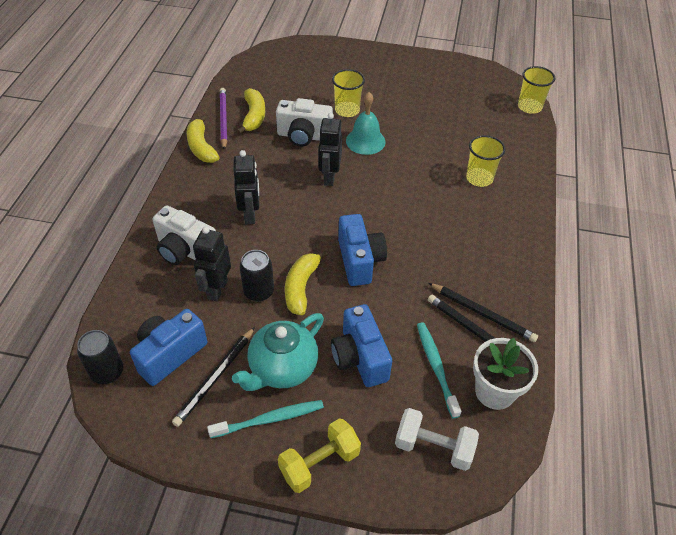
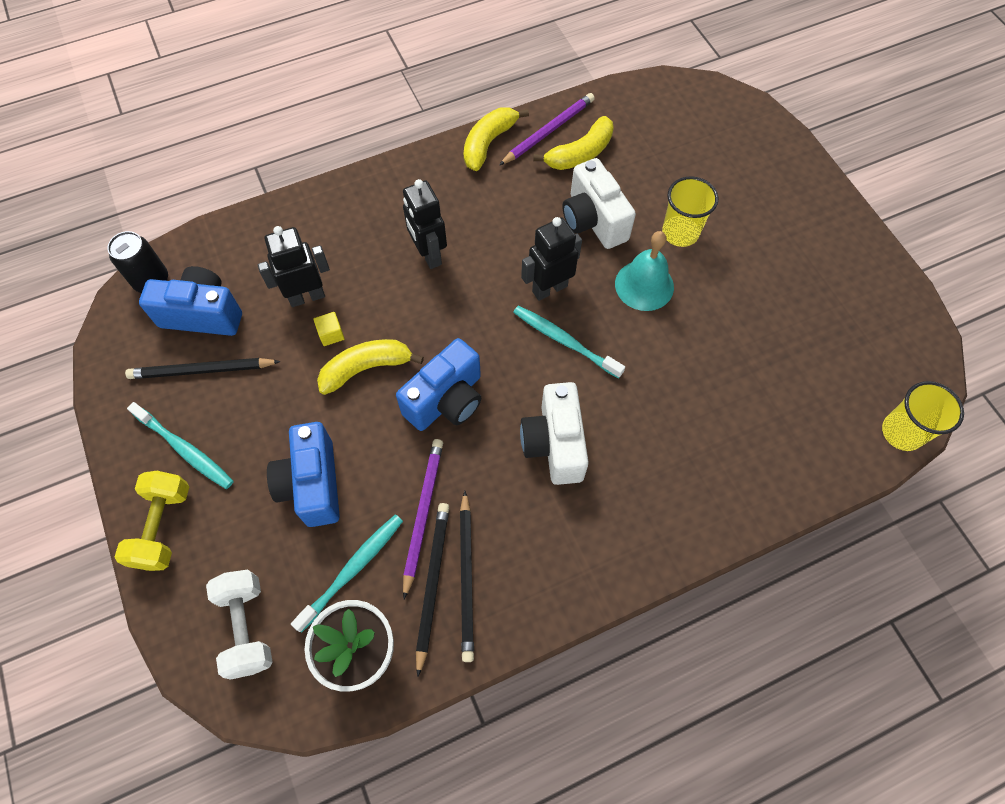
camera: 55 degrees right, 15 degrees up
(185, 251) = (335, 235): white camera -> white camera (554, 444)
(250, 215) = (429, 254): black robot -> black robot turned 105 degrees clockwise
(259, 291) = (331, 334): black can -> yellow cube
(282, 368) = (251, 420): turquoise teapot -> none
(319, 463) = (163, 527): yellow dumbbell -> yellow dumbbell turned 75 degrees clockwise
(359, 358) = (312, 484): blue camera -> blue camera turned 45 degrees counterclockwise
(369, 190) = (564, 341): none -> turquoise toothbrush
(426, 312) = (422, 514): none -> purple pencil
(479, 178) = (694, 448): yellow cup -> none

